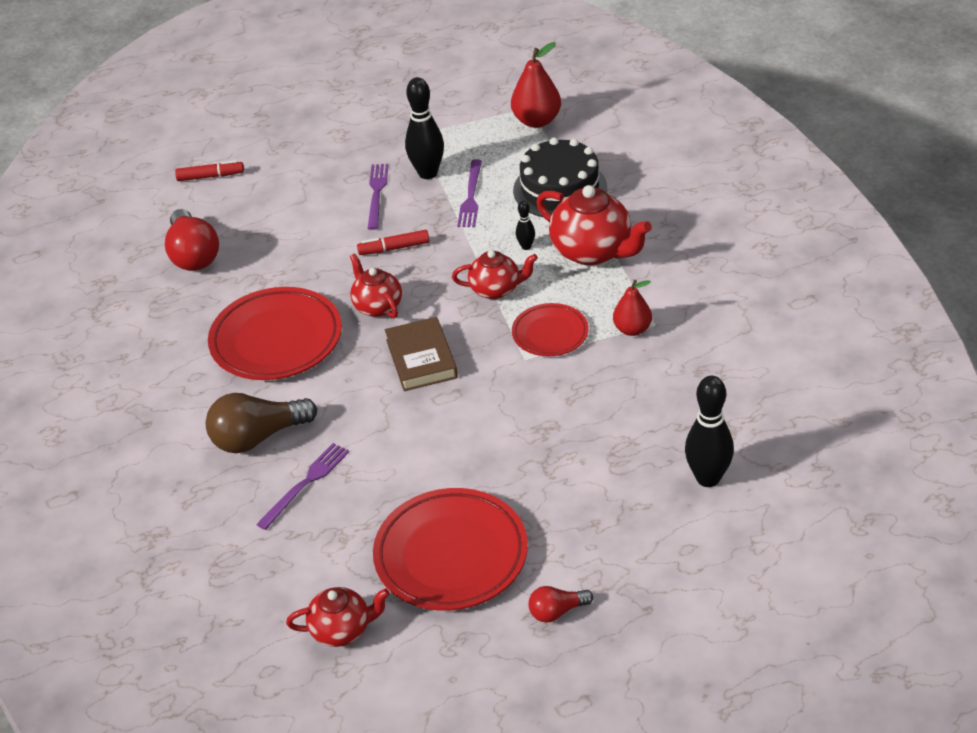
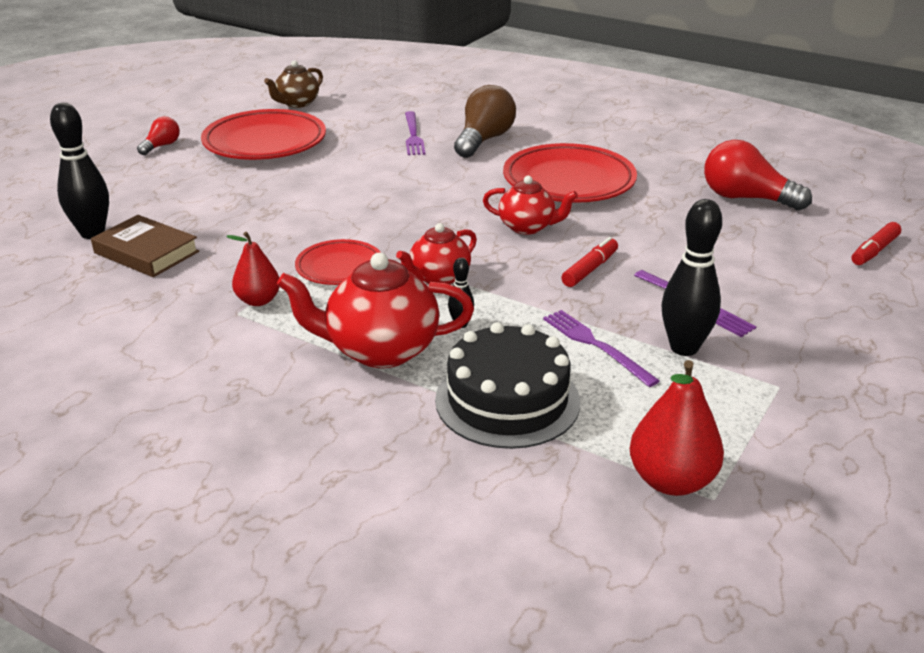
camera: 135 degrees right, 10 degrees down
(342, 630) = (297, 103): red teapot -> brown teapot
(421, 359) = (433, 212): brown book -> brown book (146, 252)

